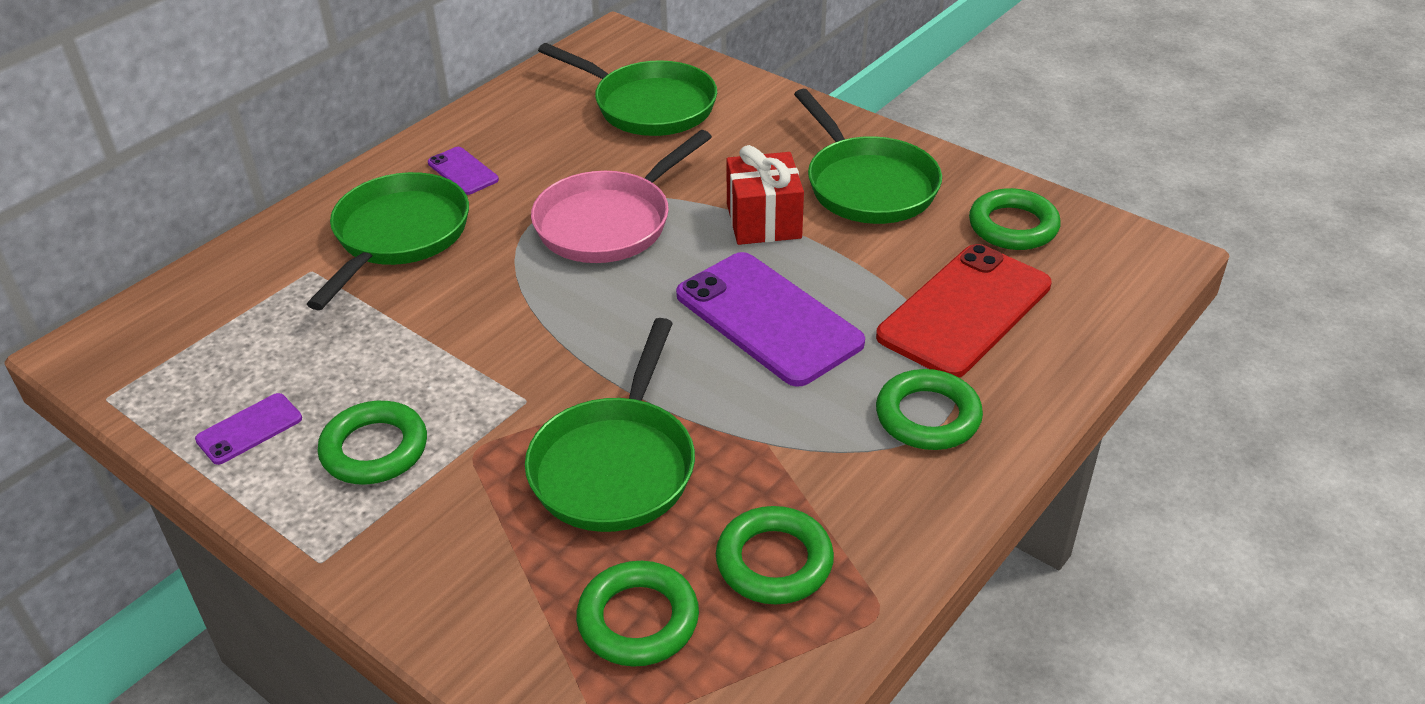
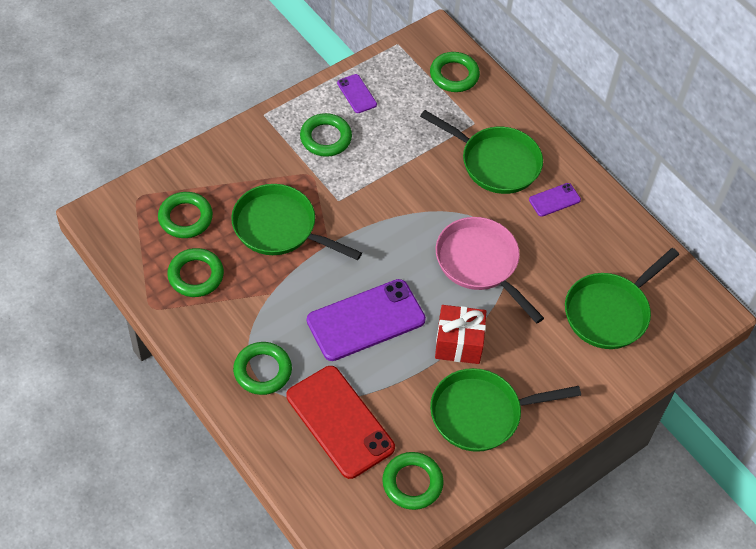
camera: 100 degrees right, 15 degrees up
(194, 311) = (454, 75): none -> green ring

